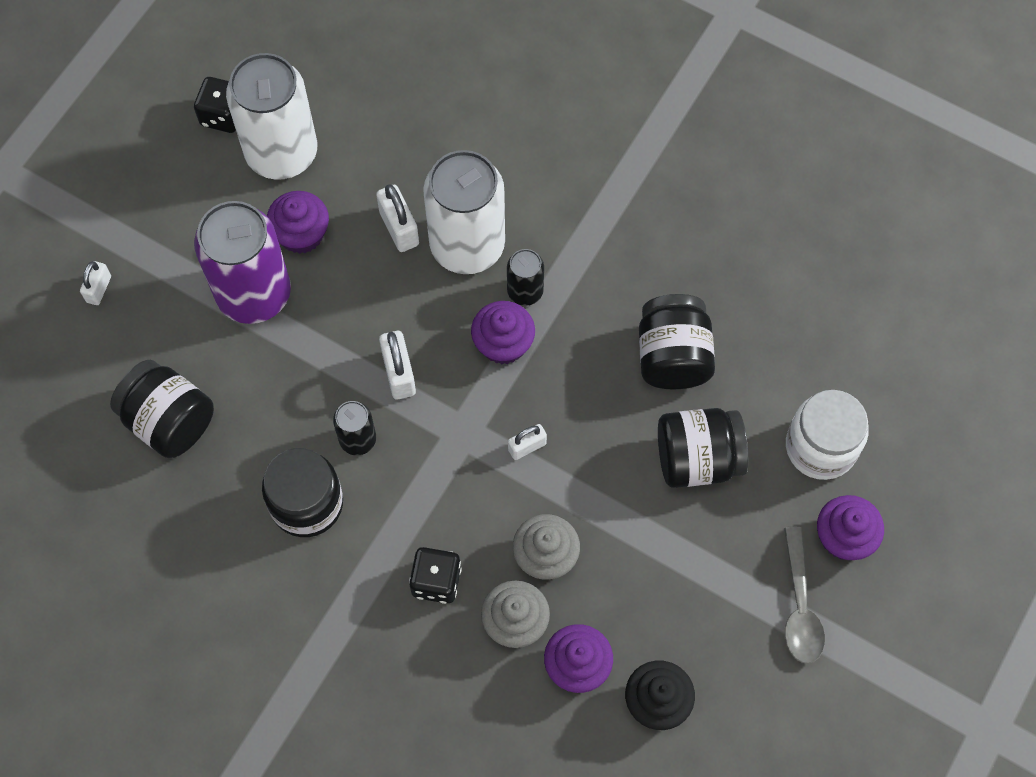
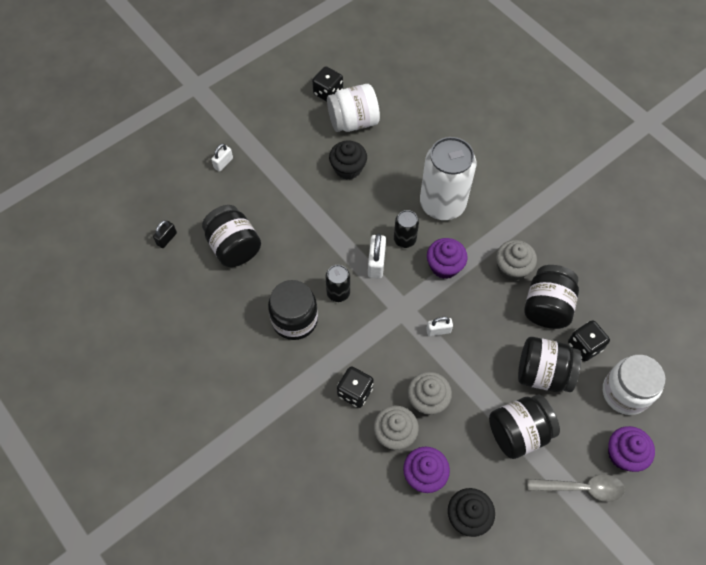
camera: 20 degrees right, 5 degrees down
(57, 443) = (167, 239): none -> black padlock
(254, 293) = (309, 192): purple can -> none
(282, 152) = (353, 121): white can -> white jar
(301, 234) = (348, 168): purple cupcake -> black cupcake
(399, 228) = (405, 182): white padlock -> none
(525, 291) = (468, 240): black can -> black can (404, 239)
(604, 313) = (512, 268): none -> grey cupcake
(690, 557) = (518, 432): none -> black jar
(744, 398) = (584, 346): none -> black dice
(799, 606) = (581, 488): grey spoon -> grey spoon turned 105 degrees counterclockwise

